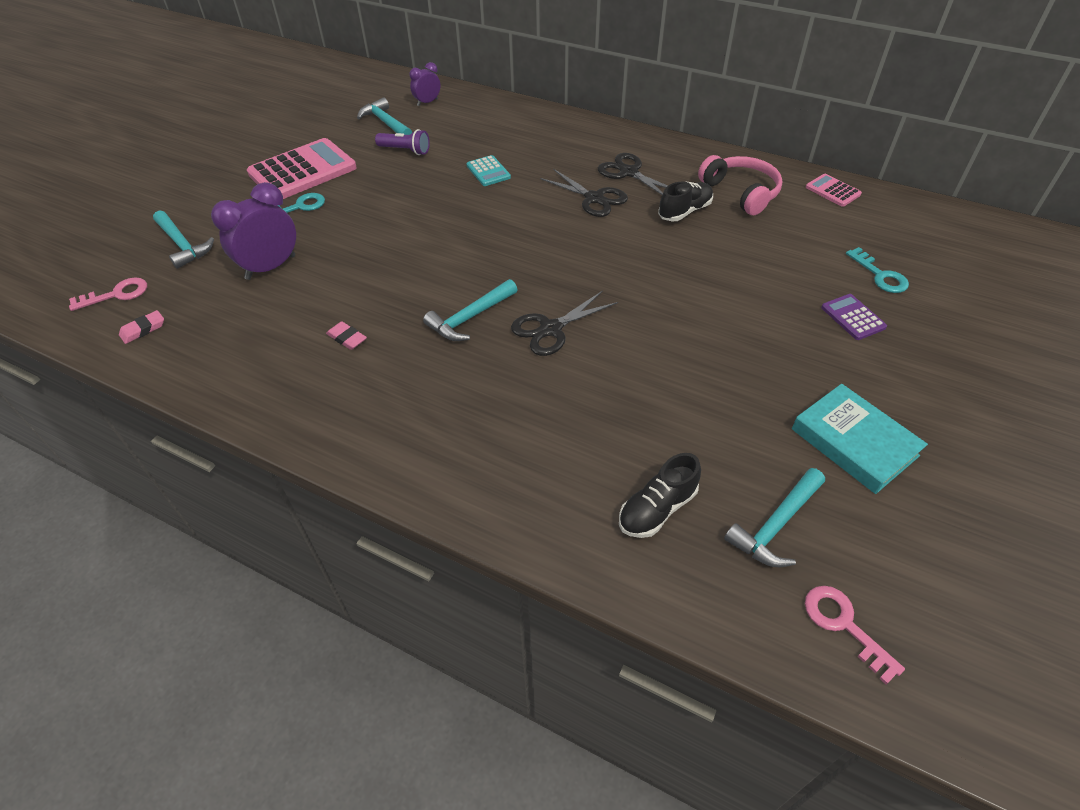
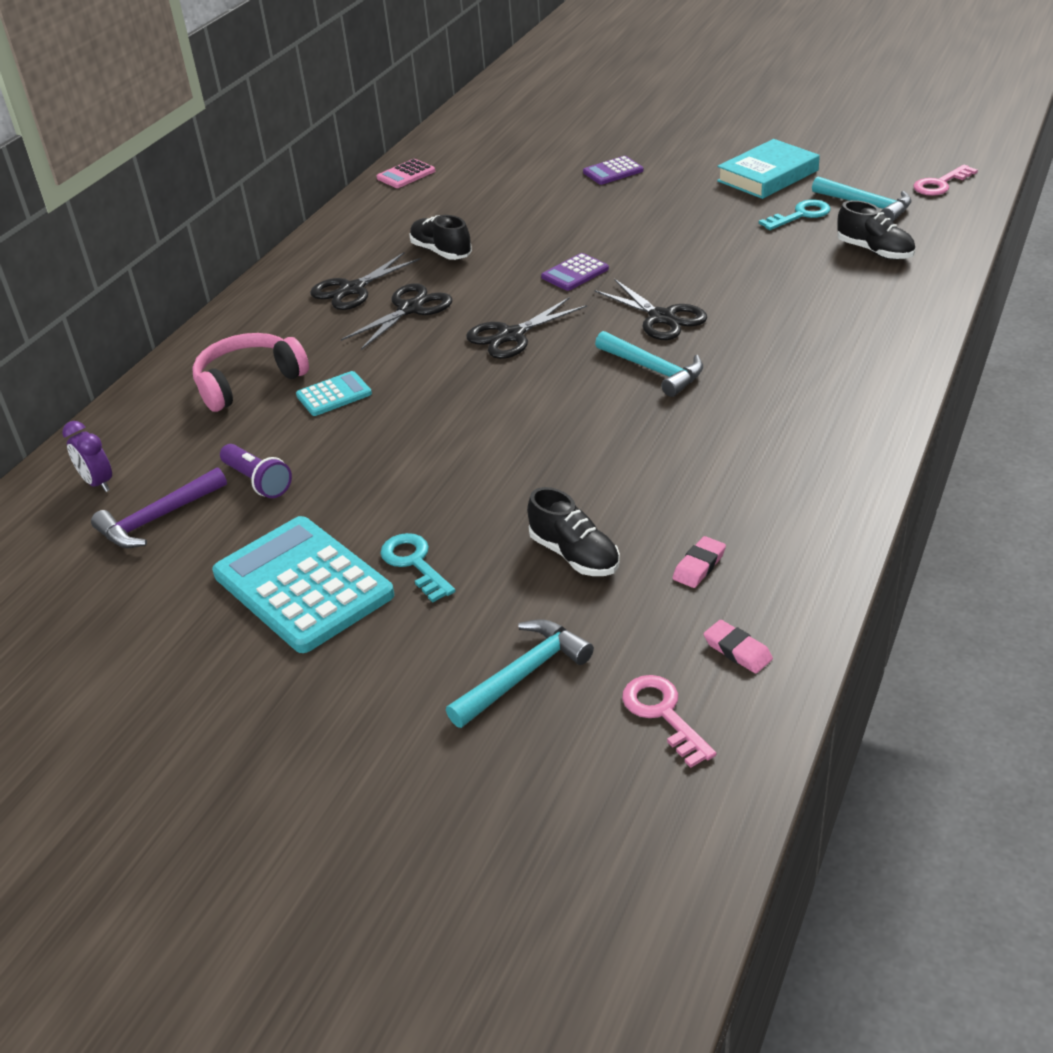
camera: 90 degrees left, 10 degrees down
(270, 267) = (574, 555): purple clock -> black shoe
(302, 171) = (303, 585): pink calculator -> turquoise calculator
(347, 338) = (709, 453): pink eraser -> pink eraser (699, 566)
(385, 123) = (157, 519): turquoise hammer -> purple hammer
(405, 150) = (258, 481): purple flashlight -> purple flashlight turned 120 degrees clockwise
(542, 246) = (511, 336): none -> black scissors
(638, 282) = (575, 273): none -> purple calculator
(741, 192) = (404, 221): pink headphones -> pink headphones (248, 382)
(880, 275) = (549, 158): turquoise key -> turquoise key (800, 215)

